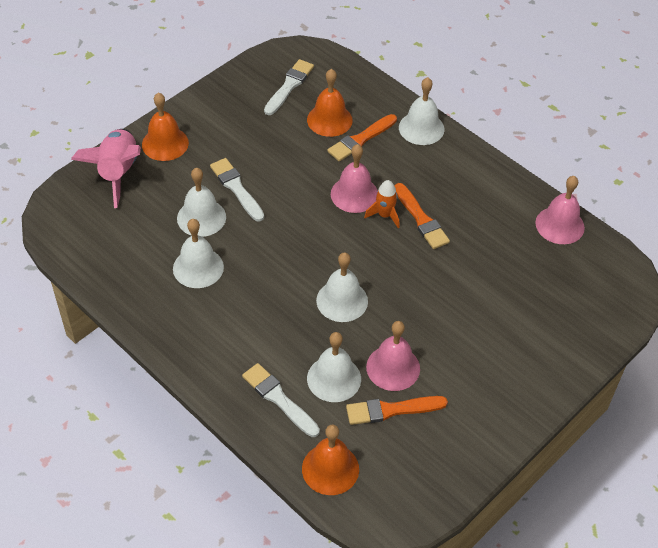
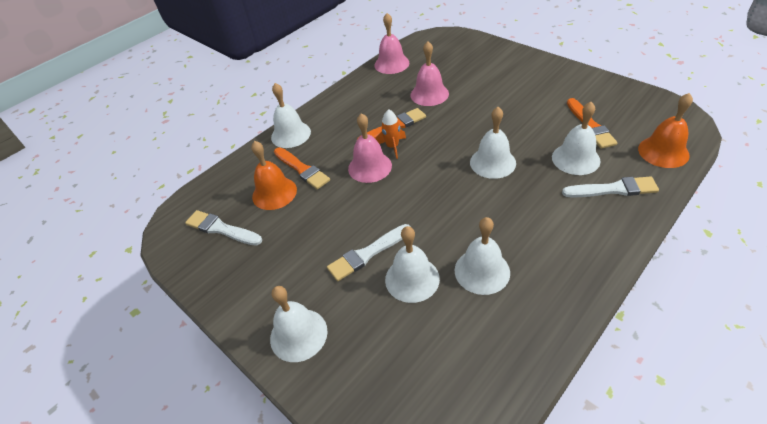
camera: 85 degrees left, 5 degrees down
(118, 173) = (348, 381): pink rocket -> none
(165, 143) = (298, 334): orange bell -> white bell
(279, 399) = (613, 189): white brush -> white brush turned 135 degrees counterclockwise
(393, 367) = (550, 128): pink bell -> pink bell (429, 94)

